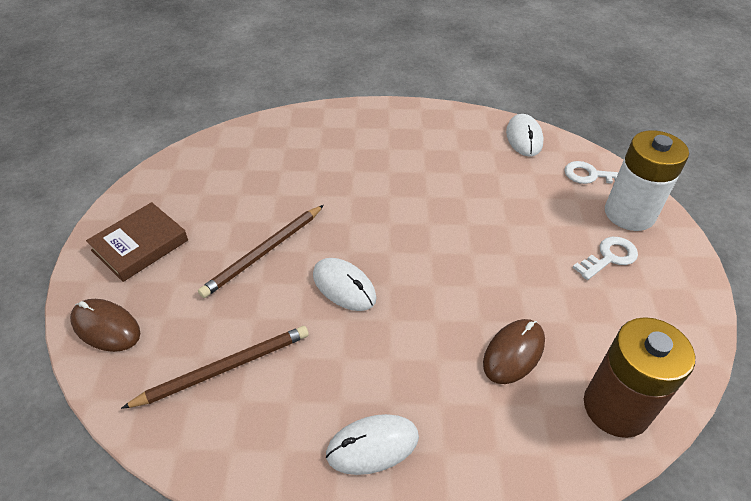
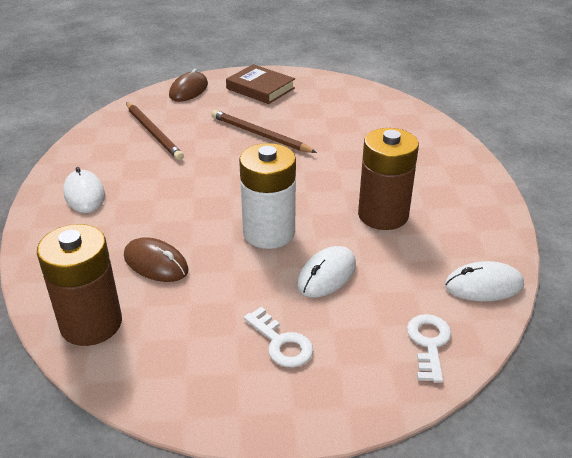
camera: 85 degrees right, 10 degrees down
(344, 286) = (227, 173): white mouse -> white mouse (327, 275)
(433, 175) = (383, 215): none -> brown battery
(629, 214) = (362, 372): white battery -> white battery (269, 233)

